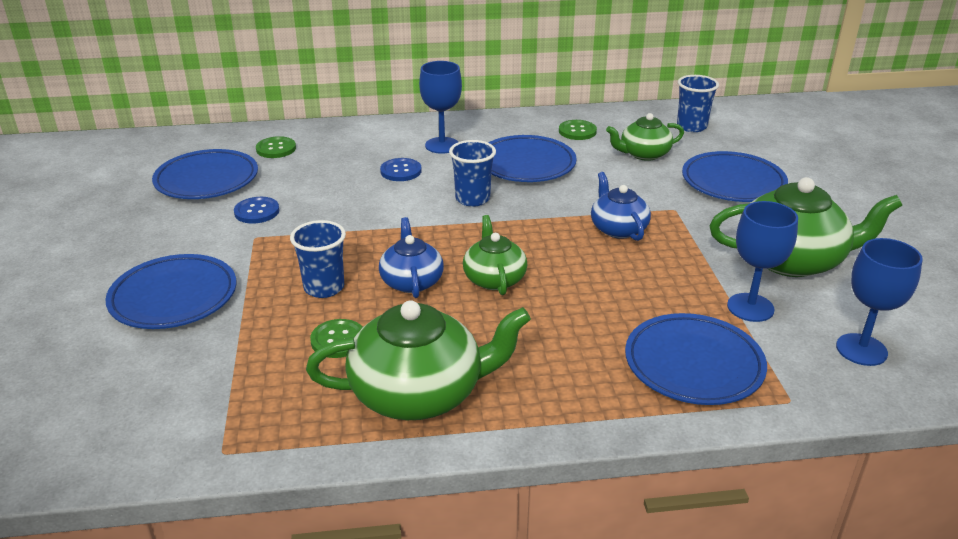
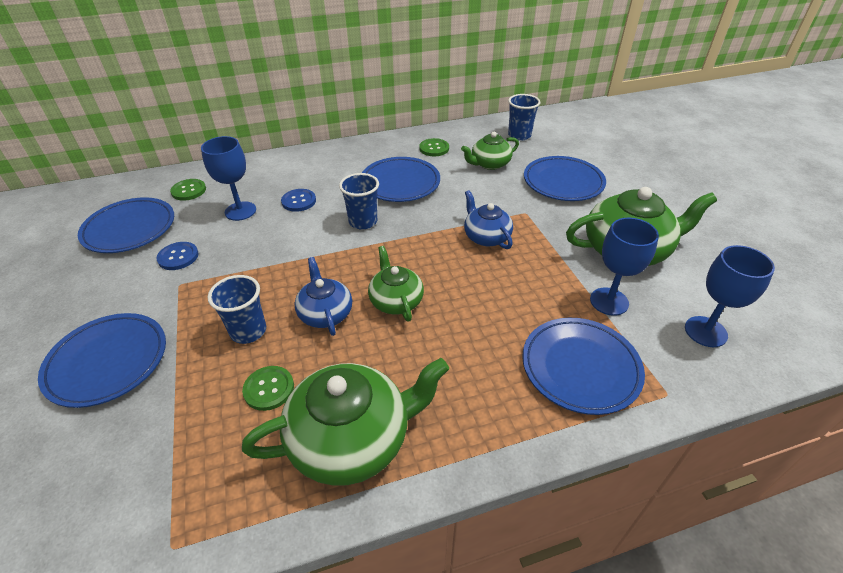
camera: 10 degrees left, 10 degrees up
(442, 145) = (329, 172): blue goblet -> blue goblet (240, 211)

